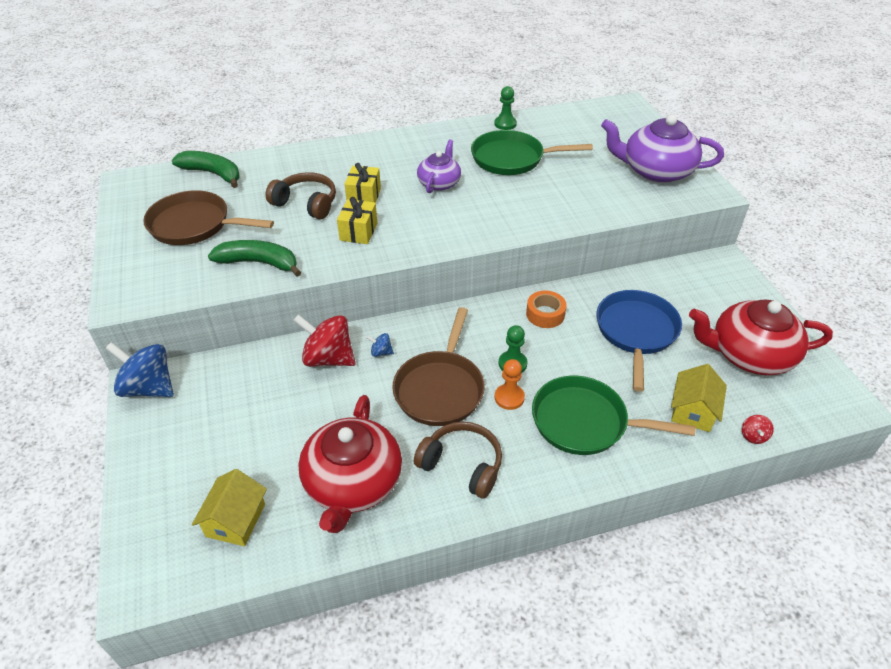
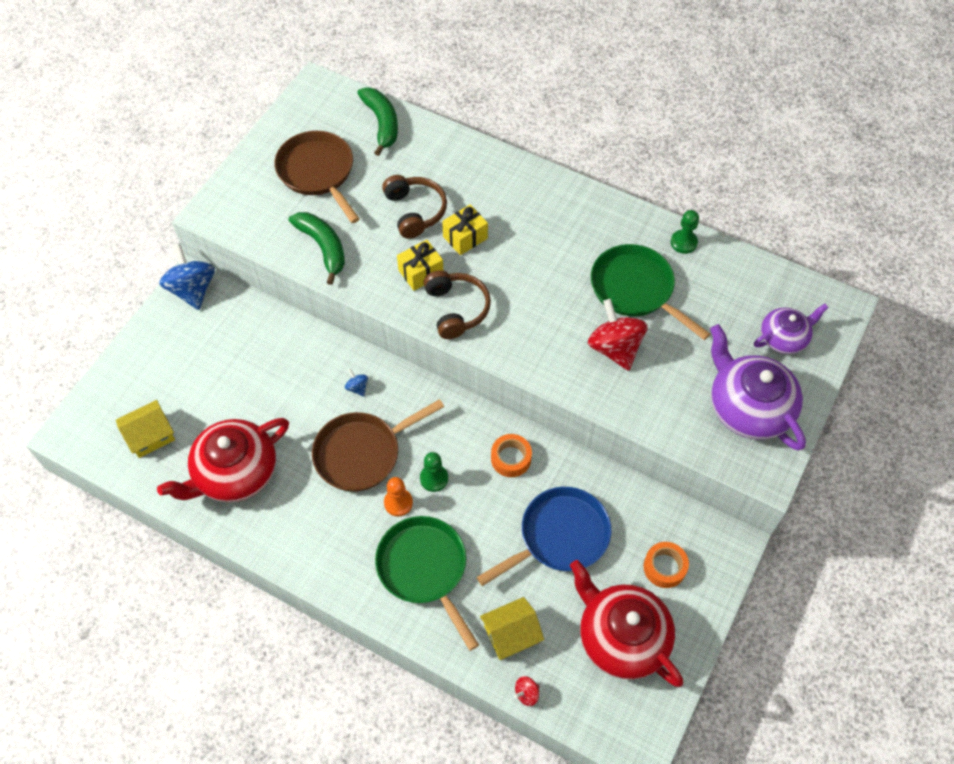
camera: 45 degrees right, 15 degrees up
(328, 358) = (319, 362): red spinning top -> red spinning top (615, 348)
(439, 183) = (540, 269): purple teapot -> purple teapot (784, 337)
(462, 465) = (310, 522): brown headphones -> brown headphones (456, 309)
(713, 300) = (664, 567): none -> orange tape

